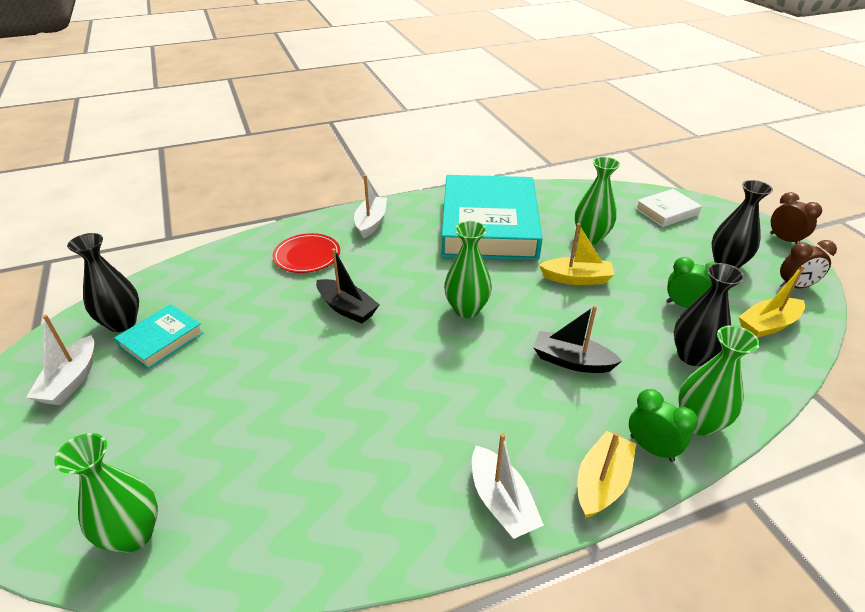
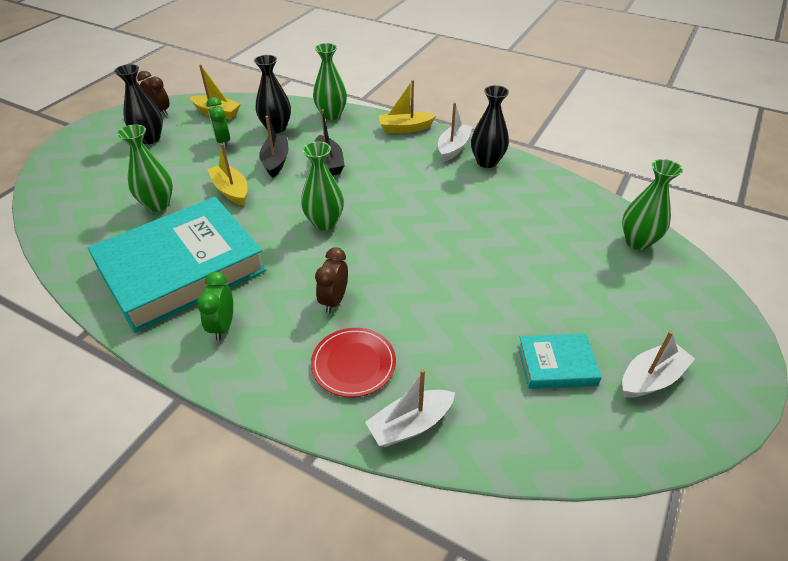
camera: 130 degrees left, 5 degrees up
(122, 323) = (583, 415): black vase -> black vase (487, 162)
(347, 308) = (392, 283): black boat -> black boat (276, 161)
(371, 223) = (247, 357): white boat -> white boat (410, 425)
(651, 448) = (366, 122): green clock -> green clock (223, 326)
(666, 211) = (75, 182): white book -> none
(784, 240) = (91, 125): brown clock -> brown clock (334, 300)

